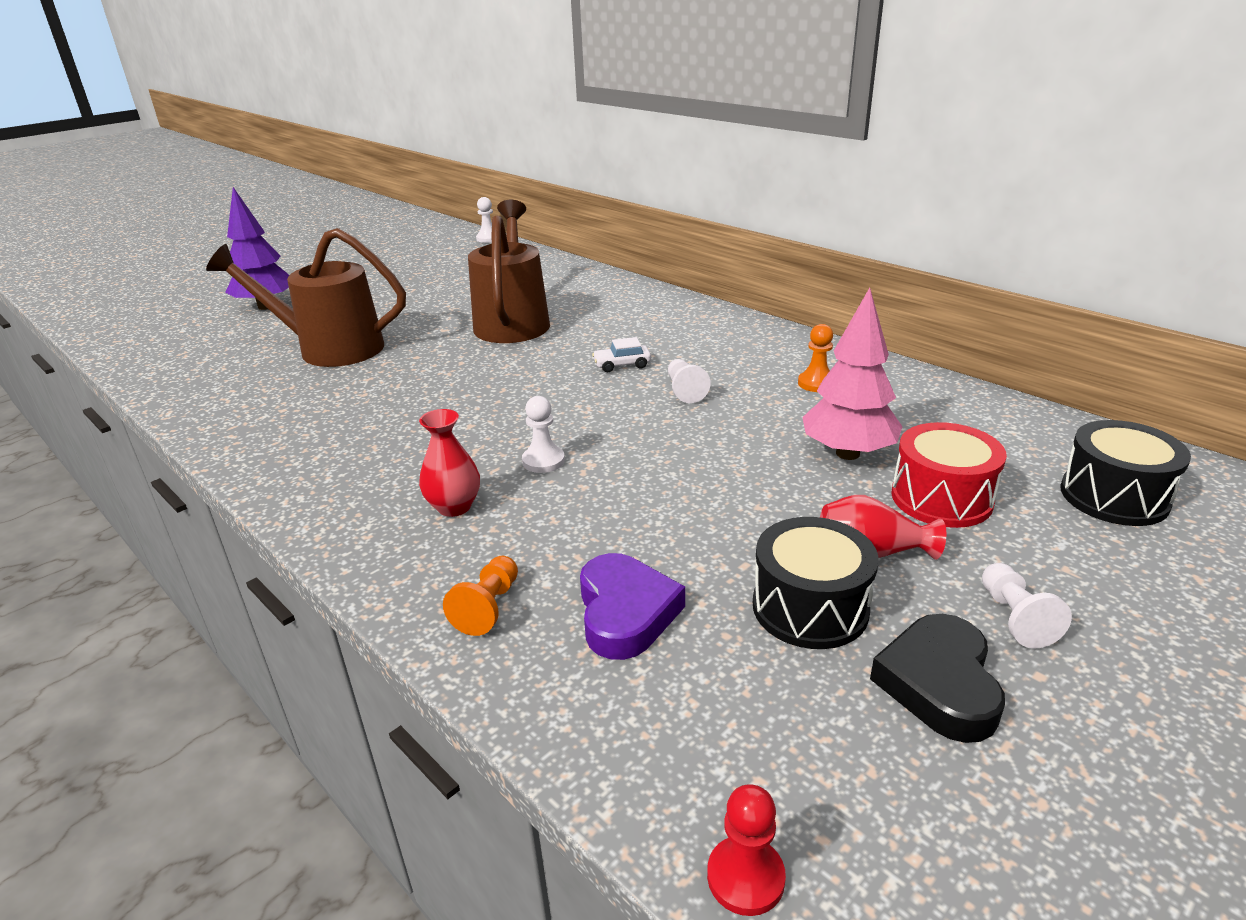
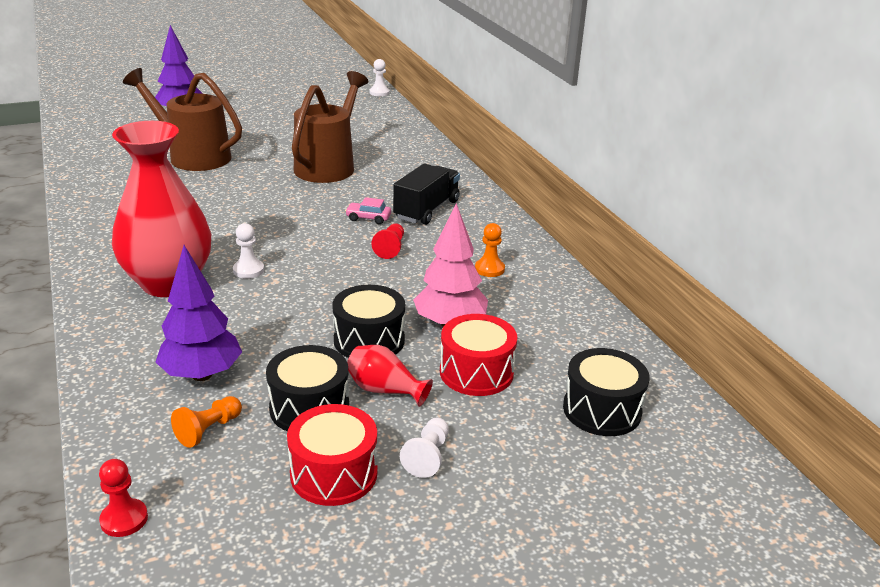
camera: 20 degrees right, 0 degrees up
(454, 507) = (169, 283): red vase -> red vase, size x2.29
(488, 607) = (132, 347): orange pawn -> orange pawn (208, 430)
(622, 365) = (368, 218): white car -> pink car
(625, 612) = (202, 375): purple heart -> purple tree
(676, 340) = (427, 210): none -> black truck
(685, 390) = (390, 248): white pawn -> red pawn
(782, 500) = (369, 340): none -> black drum
(939, 684) = (334, 473): black heart -> red drum

